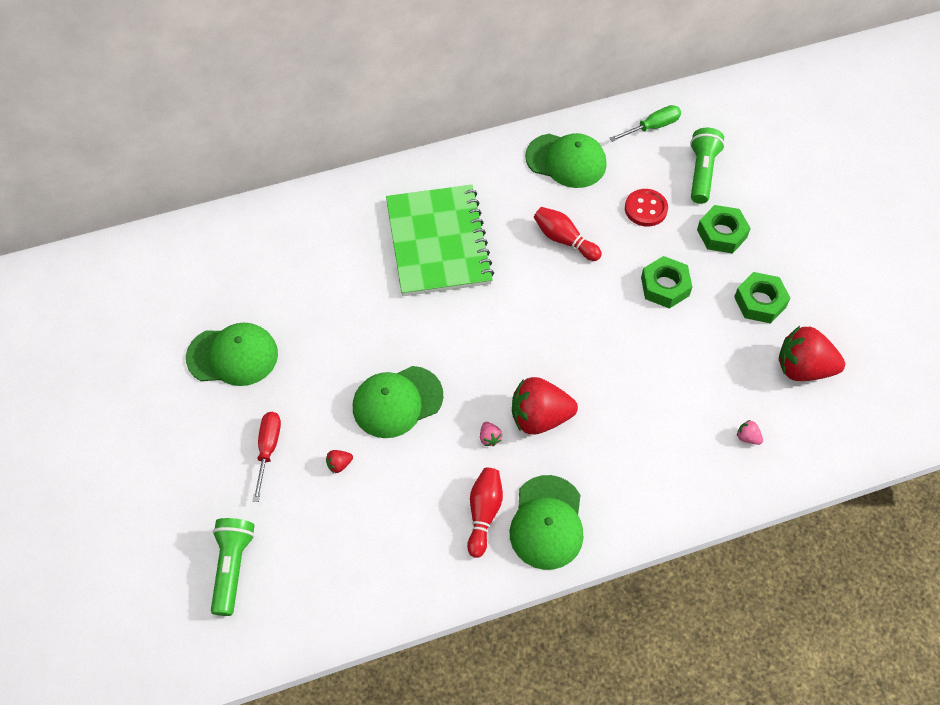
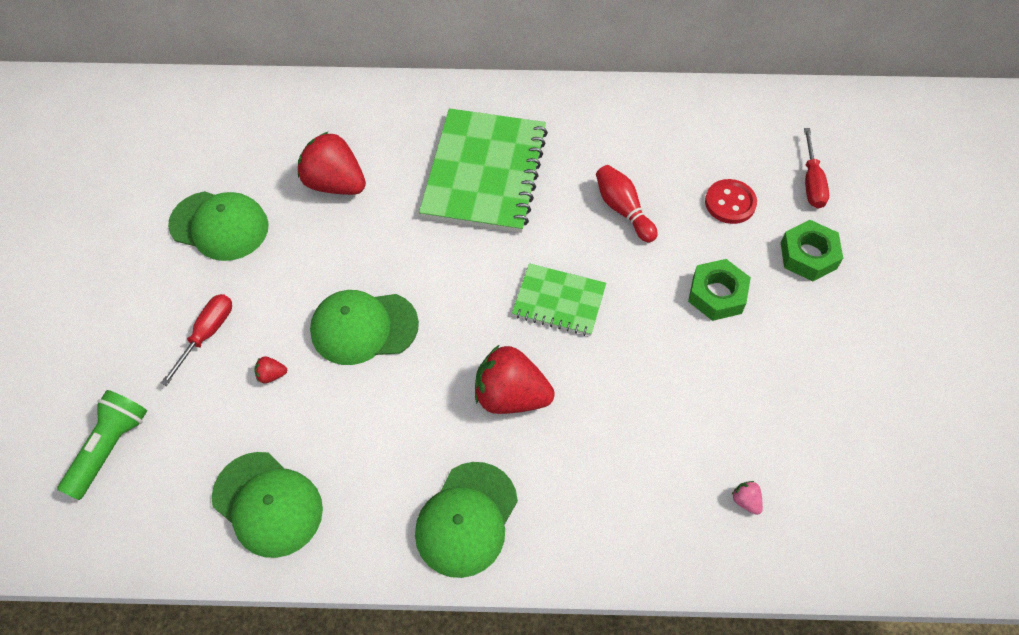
camera: 20 degrees right, 0 degrees up
(483, 513) = (400, 483): red bowling pin -> none
(489, 438) = (445, 400): pink strawberry -> none
(545, 330) = (559, 301): none -> green notebook
(566, 161) = (661, 127): green cap -> green cap (267, 504)
(652, 127) = (774, 117): green screwdriver -> none
(701, 173) = (811, 182): green flashlight -> red screwdriver
(760, 302) = (824, 346): green nut -> none
(803, 368) = (847, 441): red strawberry -> red strawberry (335, 183)

